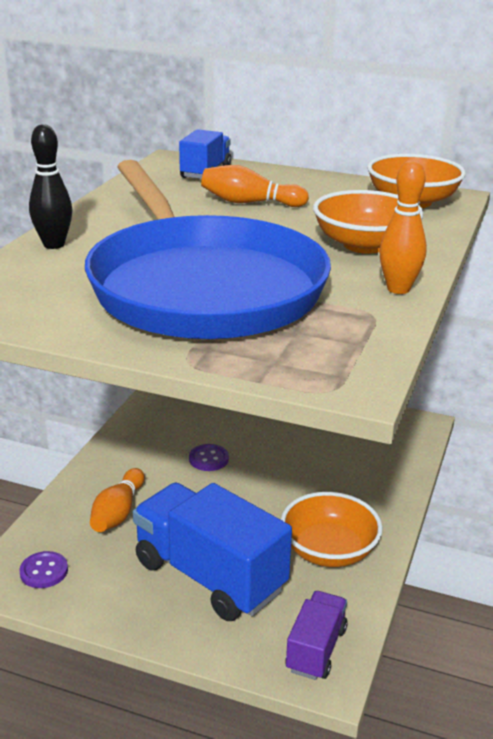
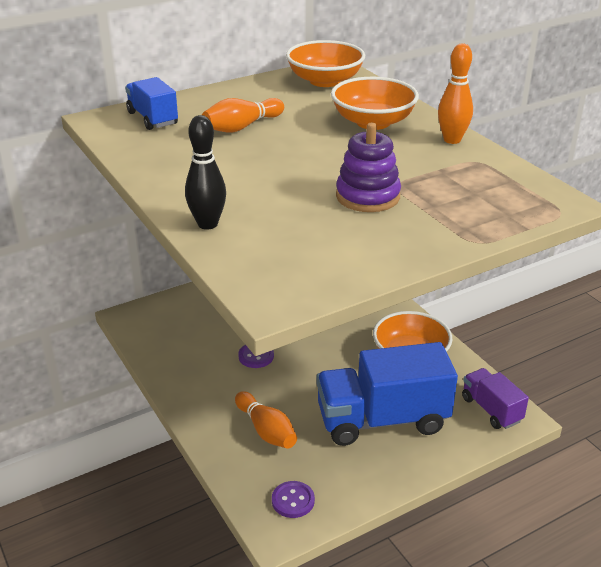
camera: 50 degrees left, 5 degrees up
(202, 287) = (367, 196): blue pan -> purple stacking toy

